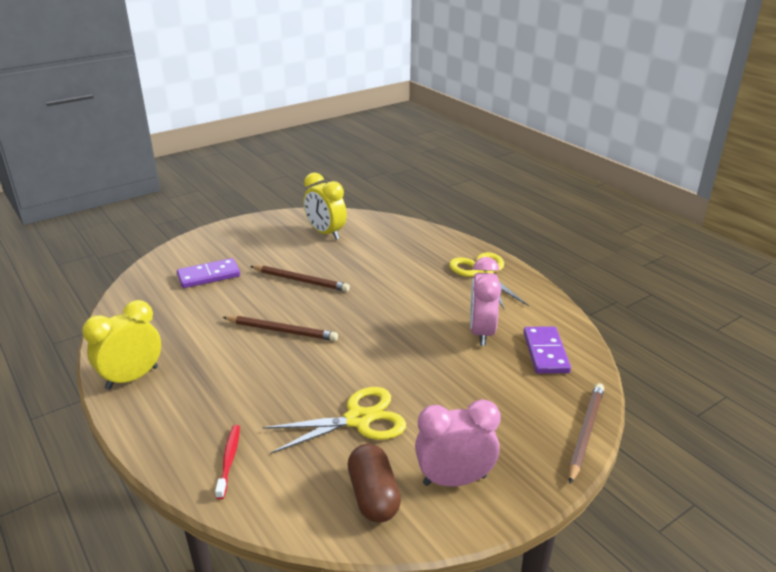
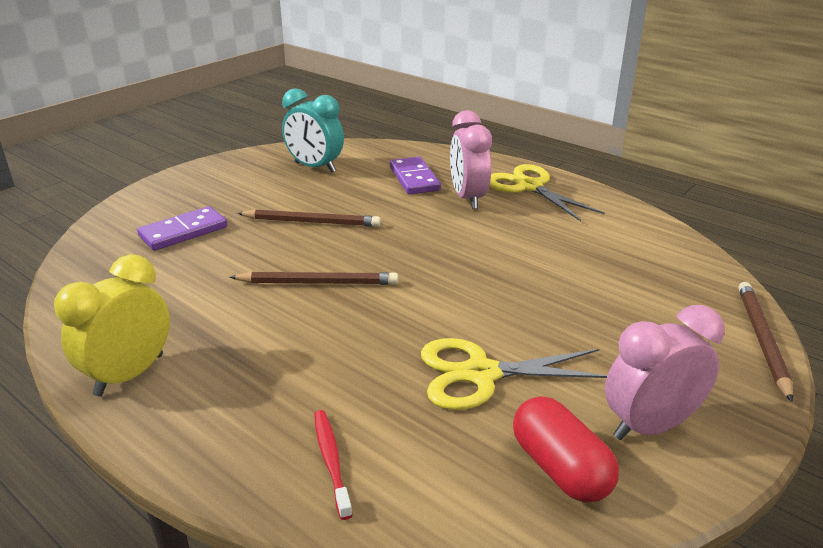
camera: 15 degrees left, 0 degrees up
(325, 233) = (315, 167): yellow clock -> turquoise clock
(358, 419) = (481, 374): yellow scissors -> yellow scissors turned 150 degrees counterclockwise
(373, 496) = (560, 468): brown capsule -> red capsule
(481, 332) = (569, 249): pink clock -> pink clock (468, 198)
(545, 352) = (656, 260): purple domino -> purple domino (414, 179)

